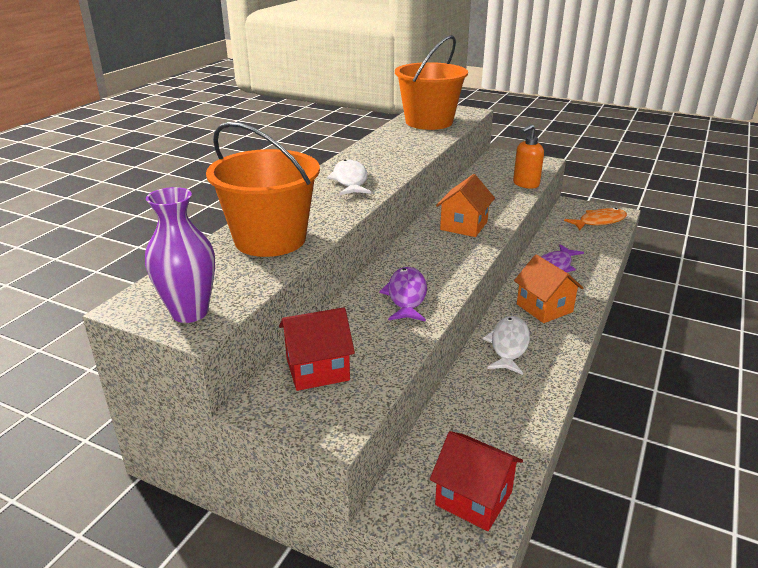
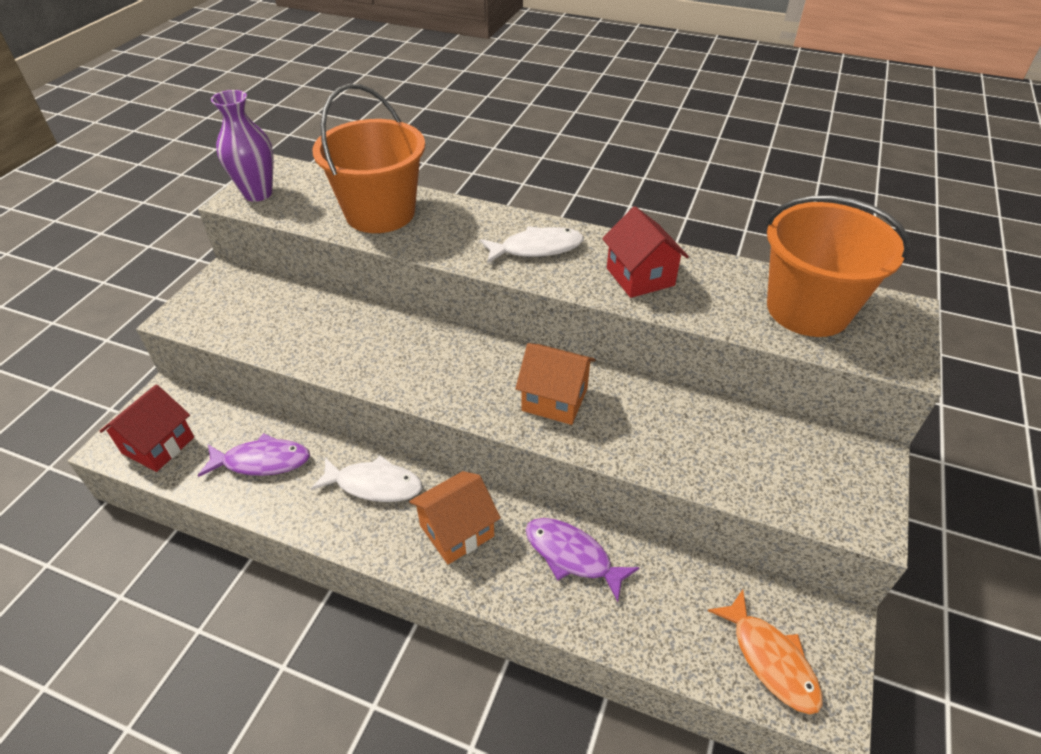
camera: 85 degrees right, 15 degrees up
(317, 369) = (259, 301): red house -> red house (640, 277)
(406, 296) = (374, 350): purple fish -> purple fish (262, 461)
(525, 184) = (735, 484): orange soap dispenser -> none

